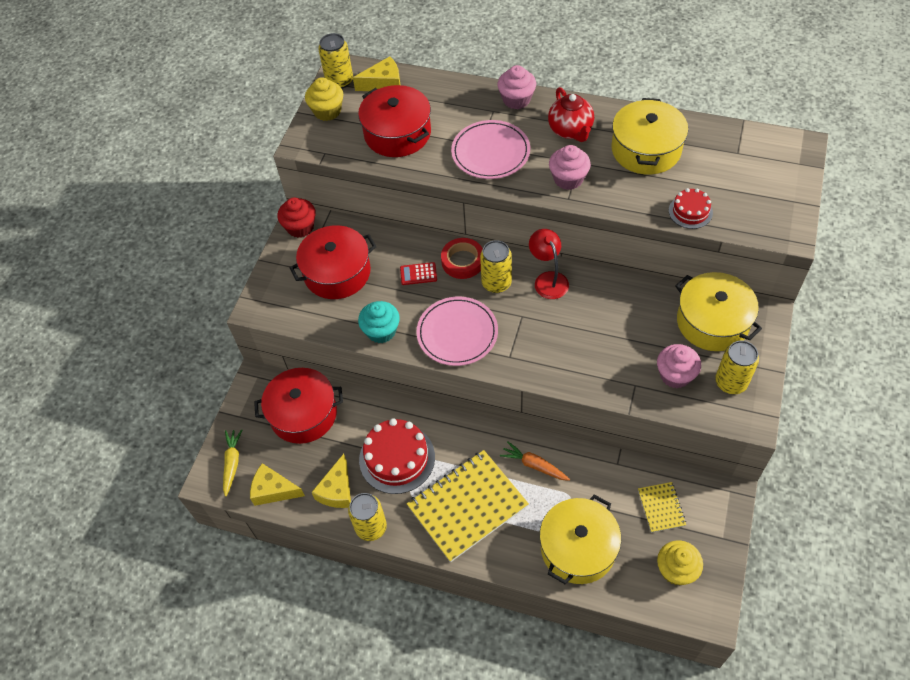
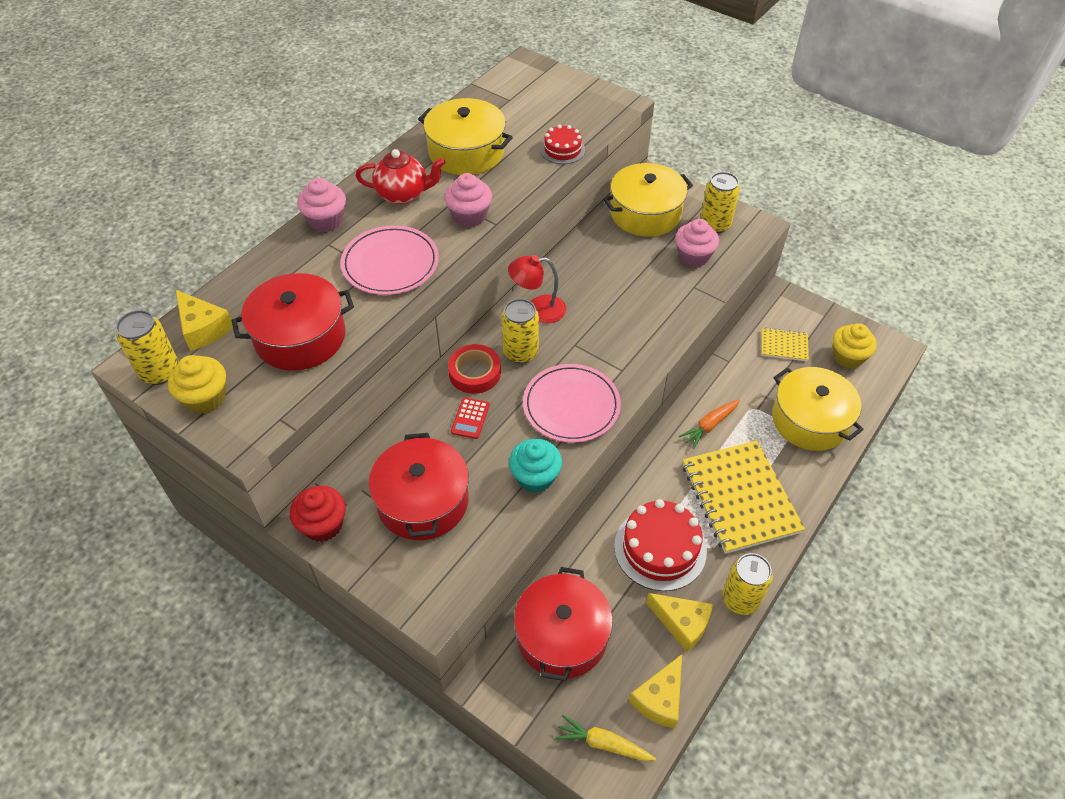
camera: 75 degrees left, 5 degrees down
(383, 83) = (203, 328): yellow cheese -> yellow cheese turned 135 degrees clockwise

